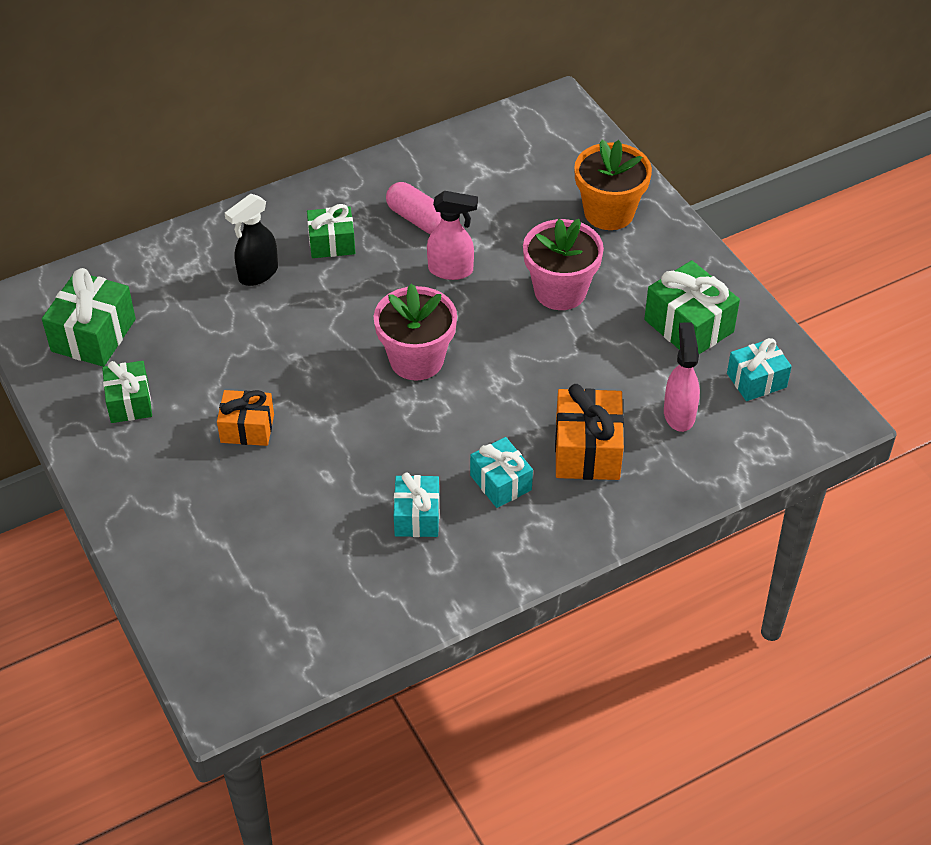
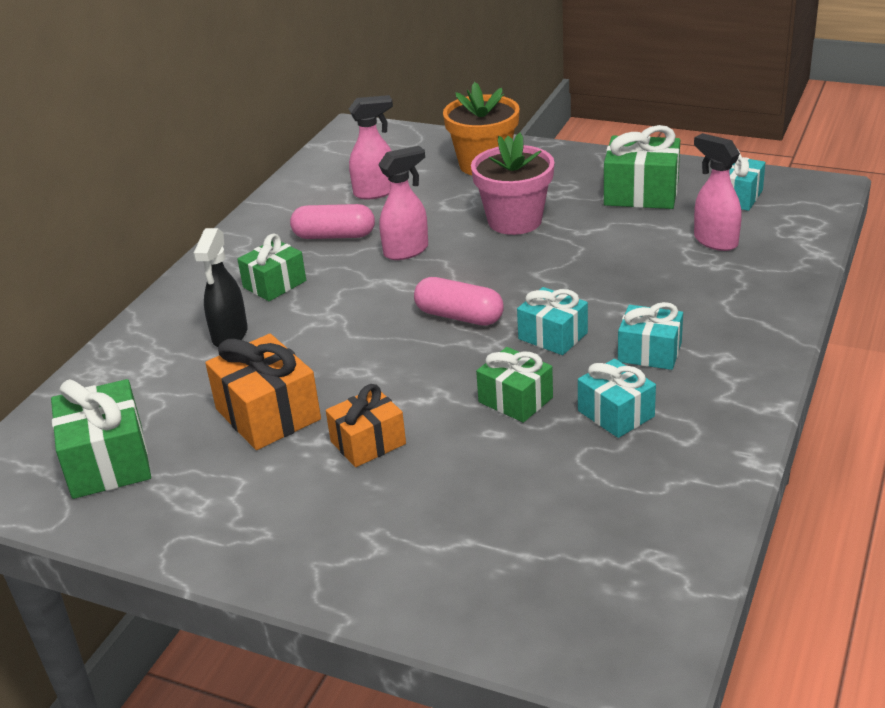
camera: 35 degrees left, 15 degrees down
(129, 402) = (216, 490): green gift -> green gift (515, 400)
(416, 360) = (459, 316): pink flower pot -> pink capsule
(456, 422) = (553, 336): none -> turquoise gift
(496, 191) = (376, 192): none -> pink spray bottle
(587, 450) = (684, 296): orange gift -> orange gift (268, 414)

